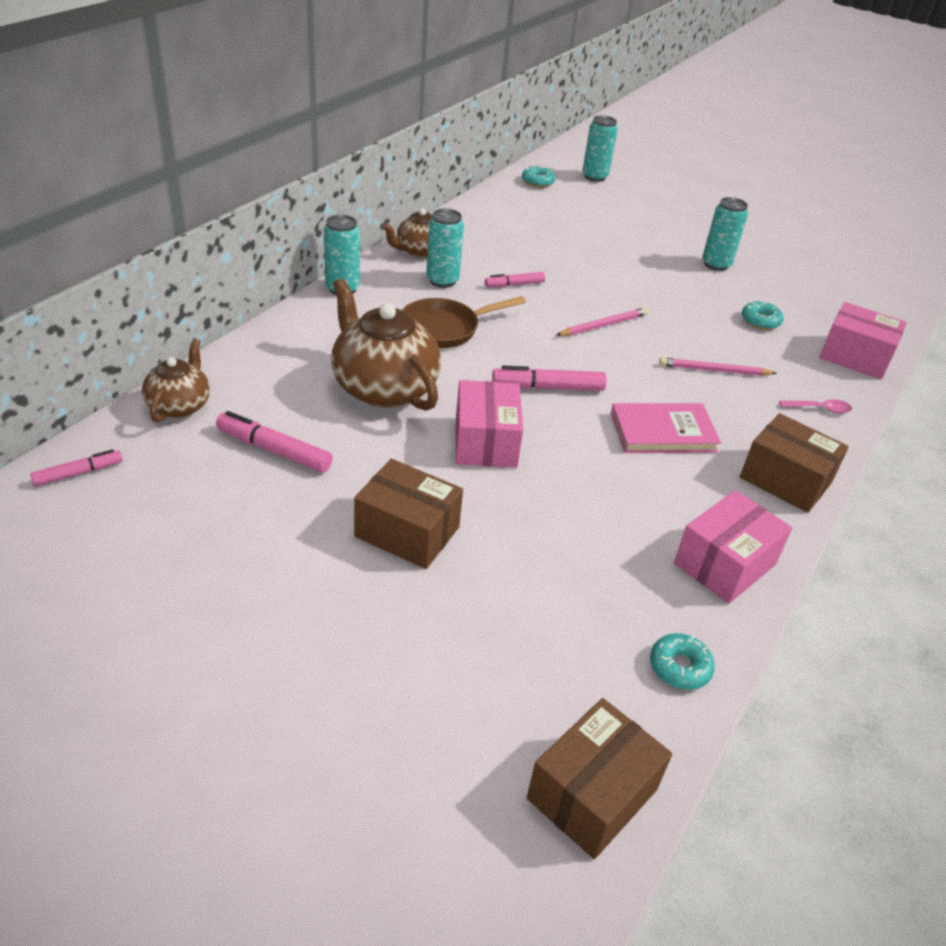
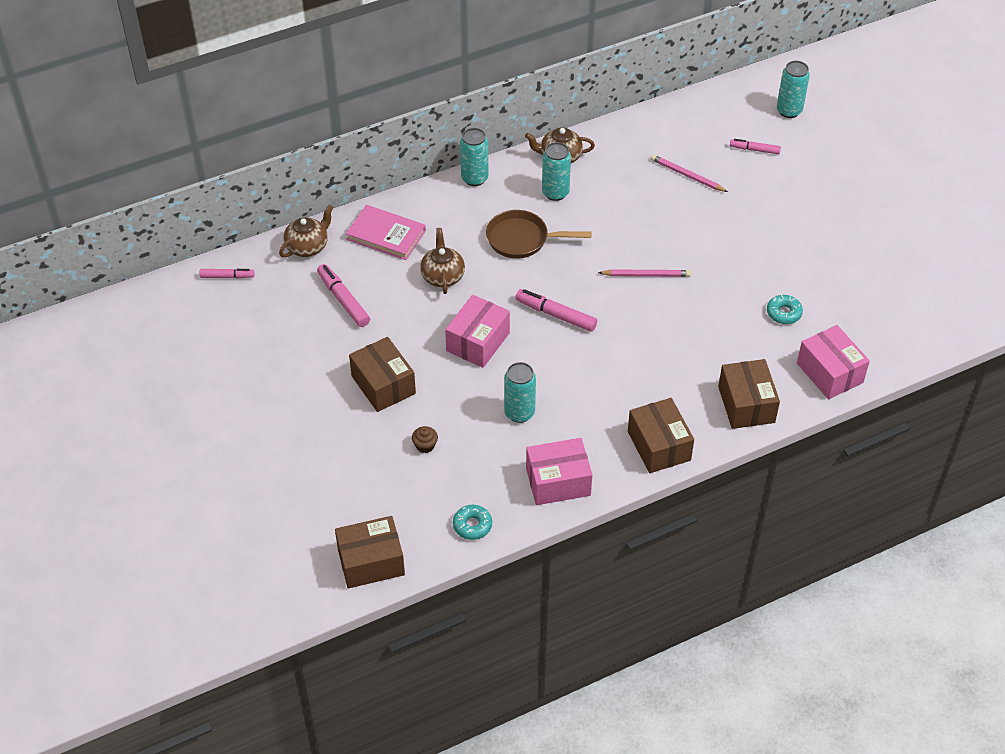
camera: 35 degrees right, 10 degrees up
(383, 387) = (442, 276): brown teapot -> brown teapot, size x0.57
(514, 284) = (609, 214): pink marker -> pink marker (754, 150)
(526, 587) = (425, 445): none -> brown cupcake
(537, 182) = (727, 103): turquoise donut -> none
(663, 432) = (606, 379): pink book -> pink book (386, 235)
(714, 370) = (696, 344): pink pencil -> pink pencil (687, 175)
(716, 264) = (805, 245): turquoise can -> turquoise can (519, 413)
(819, 409) = (746, 404): pink spoon -> brown box

